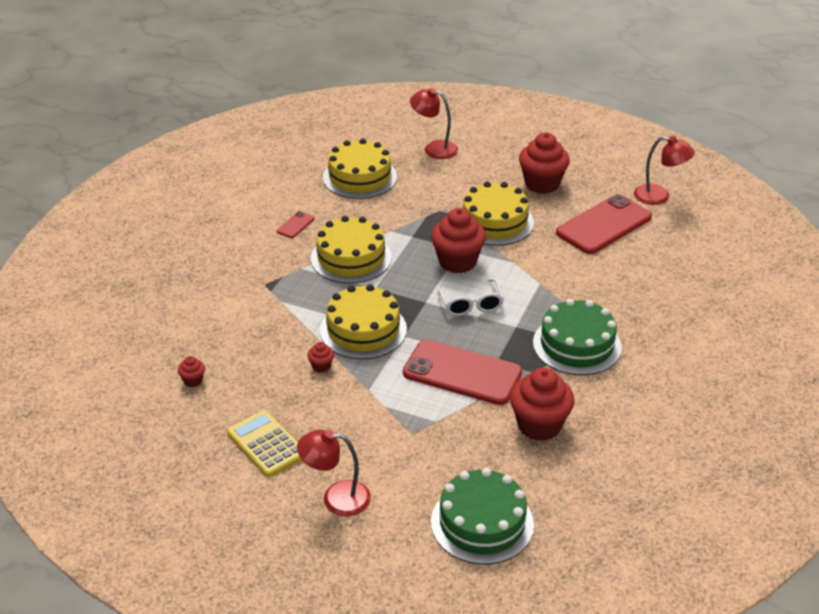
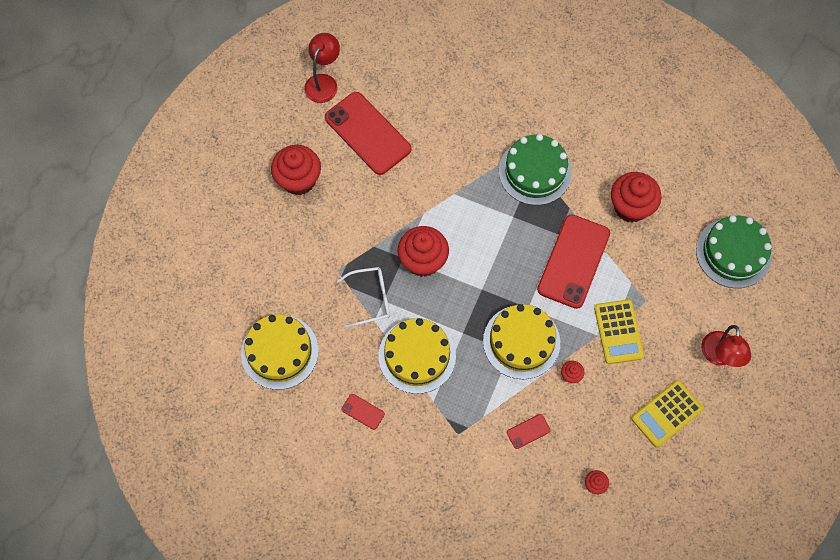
camera: 90 degrees left, 30 degrees up
(260, 332) = (528, 431): none -> red phone
(372, 407) = (618, 332): none -> yellow calculator
(434, 148) = (229, 278): red lamp -> none
(470, 304) = (484, 251): white glasses -> white glasses (371, 298)
(494, 222) = (361, 226): yellow cake -> none

